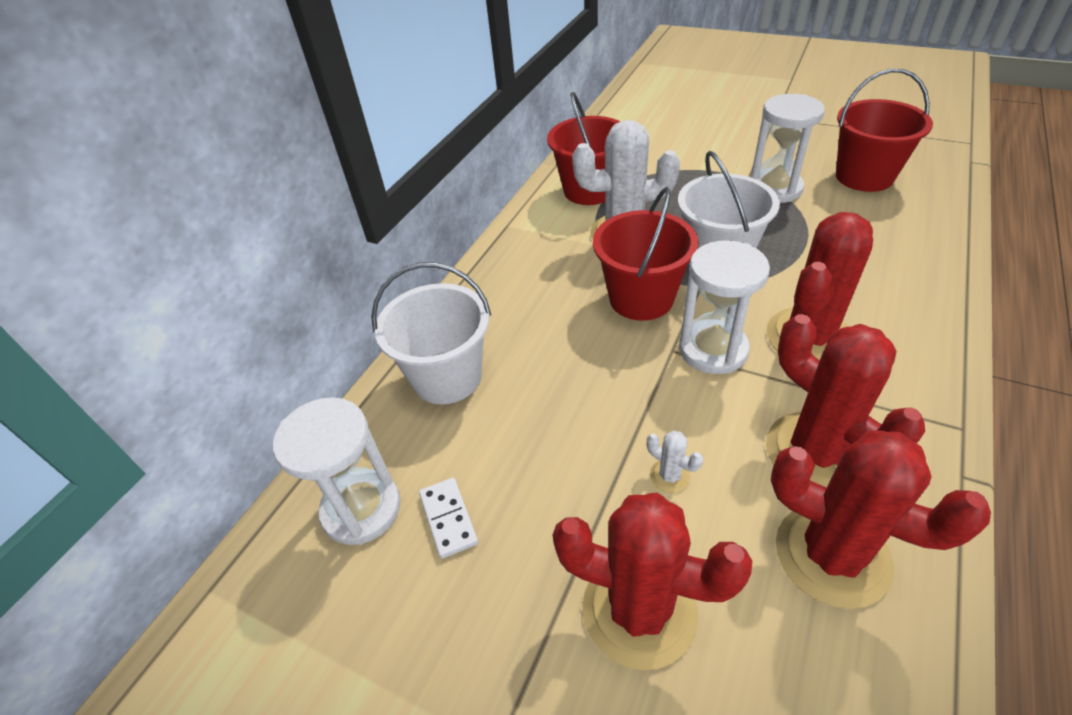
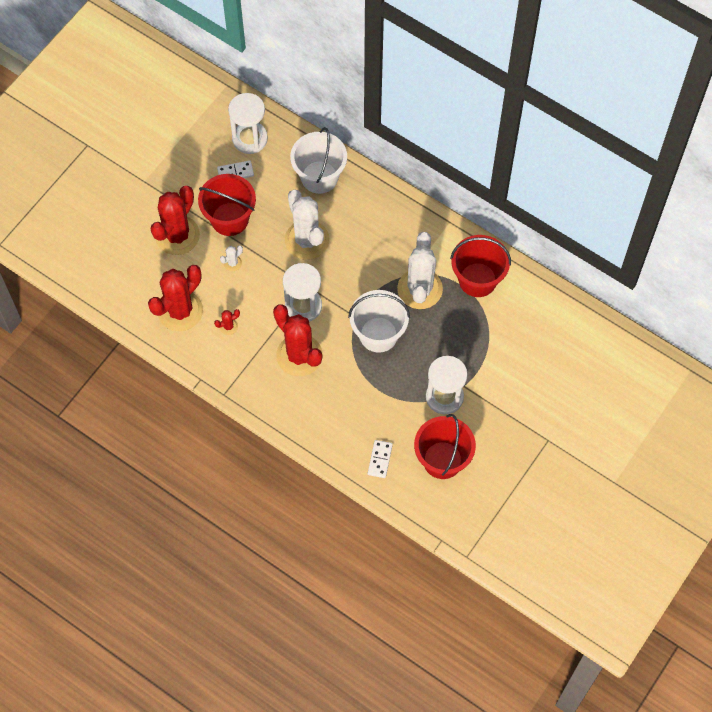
camera: 95 degrees right, 20 degrees up
(580, 370) = (307, 240): none -> white cactus
(641, 298) = (354, 282): red bucket -> red bucket (229, 219)
(815, 452) = (228, 326): red cactus -> red cactus, size x0.41
(912, 224) = (380, 459): none -> white domino

